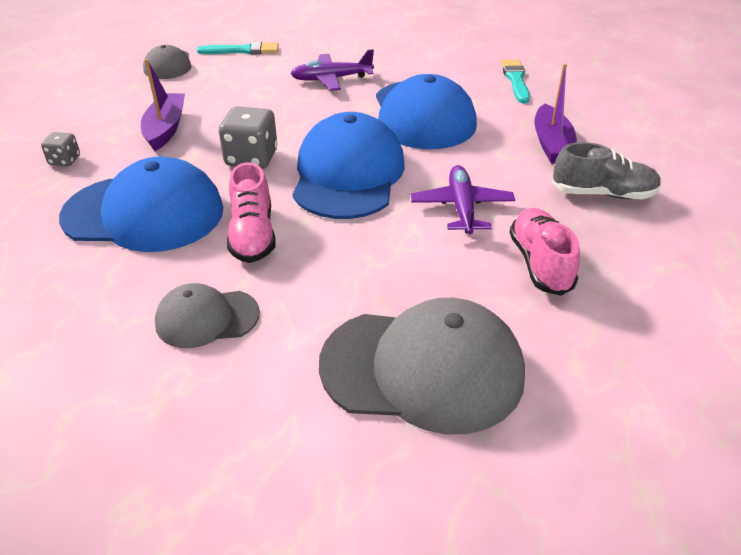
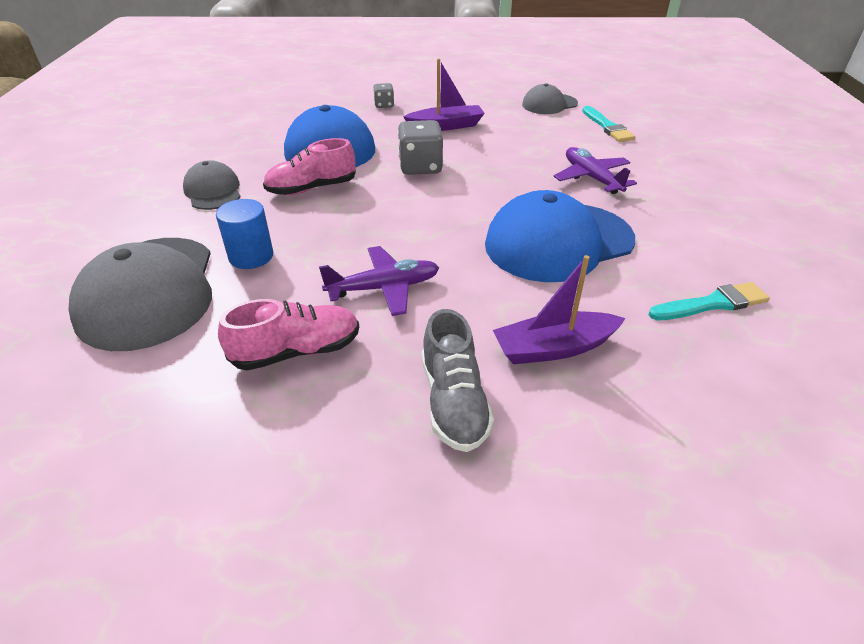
camera: 75 degrees right, 0 degrees up
(348, 174) = (416, 215): blue cap -> none
(379, 287) = (251, 256): none -> blue cylinder

